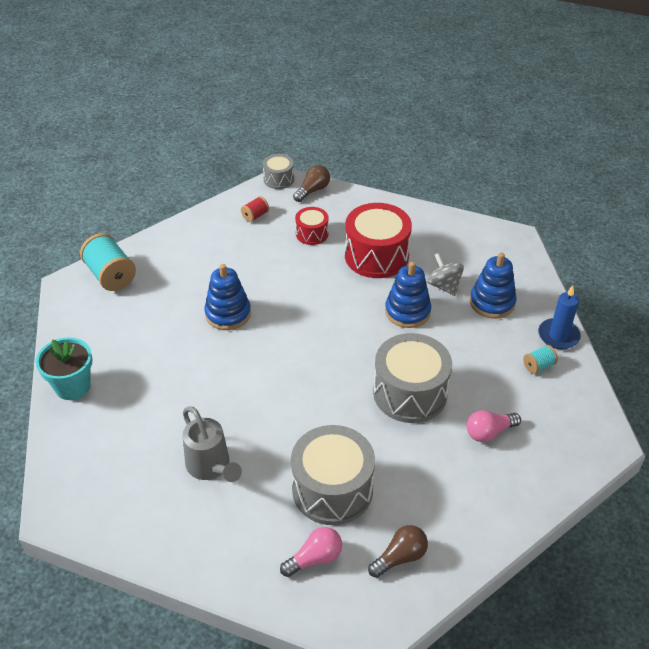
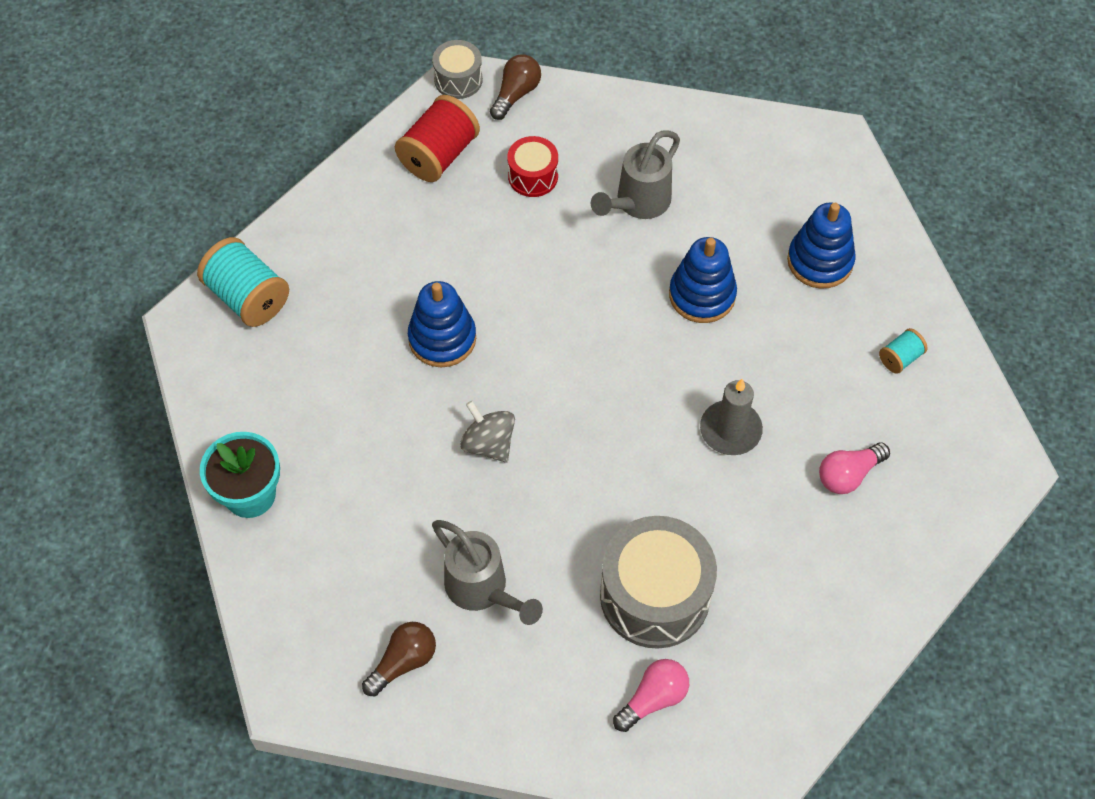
camera: 10 degrees left, 15 degrees up
(255, 216) = (439, 155): red spool -> red spool, size x1.97
(376, 256) = (638, 203): red drum -> grey watering can
(400, 557) = (763, 678): brown light bulb -> brown light bulb (403, 662)
(410, 393) = (730, 430): grey drum -> grey candle
(444, 286) = (746, 242): grey spinning top -> grey spinning top (488, 443)
(558, 336) = (921, 304): blue candle -> none

